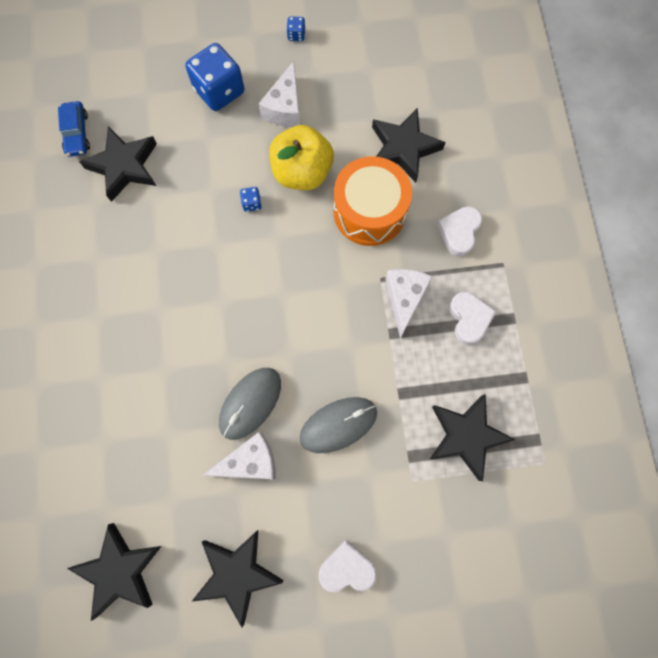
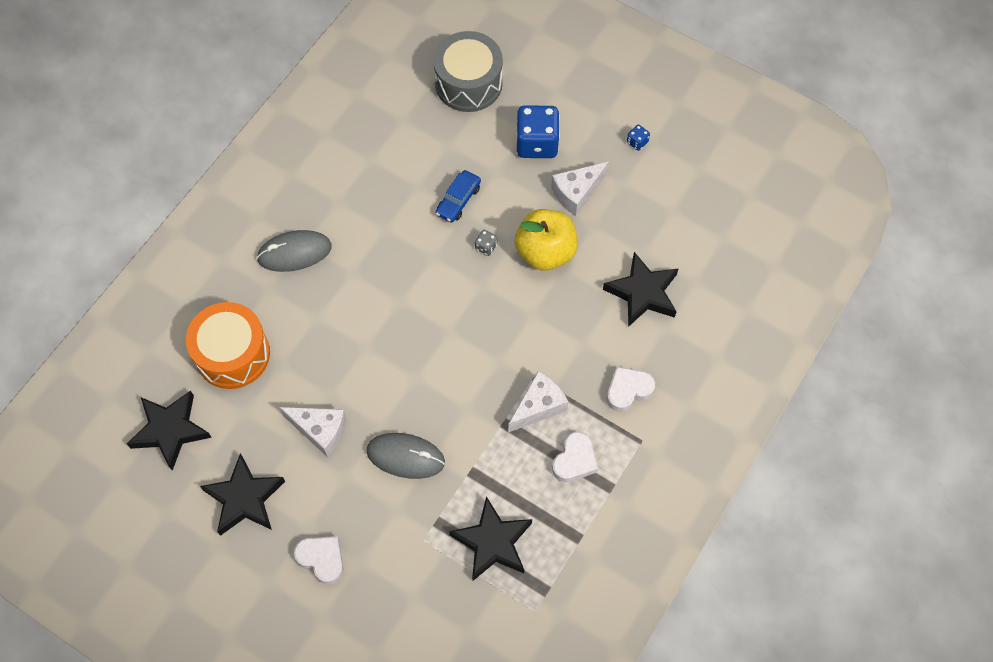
camera: 40 degrees right, 10 degrees down
(77, 133) = (403, 99): blue car -> blue car (458, 200)
(121, 82) = (468, 83): none -> grey drum
(124, 166) = (416, 149): black star -> none
(250, 403) = (356, 390): grey mouse -> grey mouse (294, 253)
(252, 203) = (486, 247): blue dice -> grey dice
(369, 211) = (571, 321): orange drum -> orange drum (232, 354)

